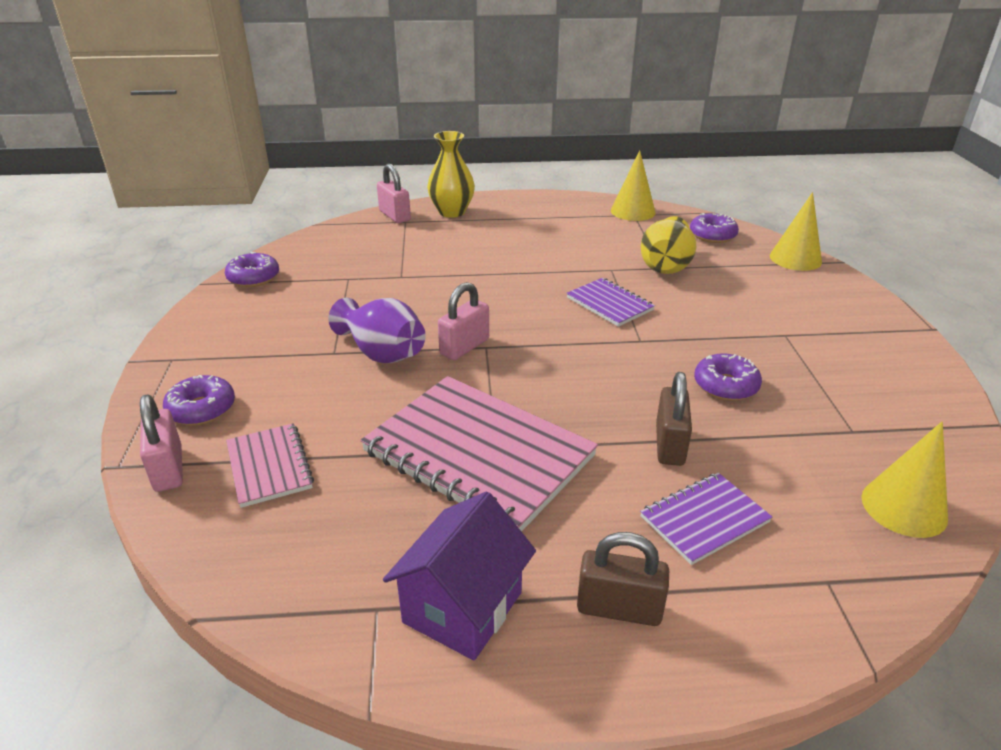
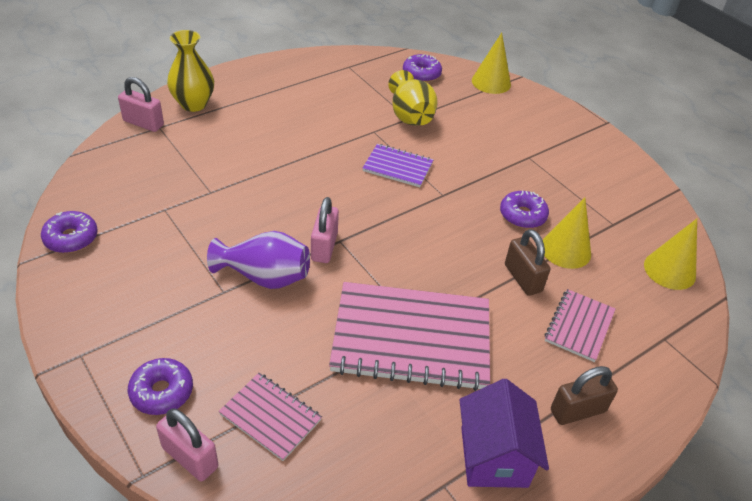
camera: 35 degrees left, 10 degrees up
(633, 211) = (345, 63): yellow cone -> yellow cone (565, 250)
(704, 519) = (579, 326): purple notebook -> pink notebook

